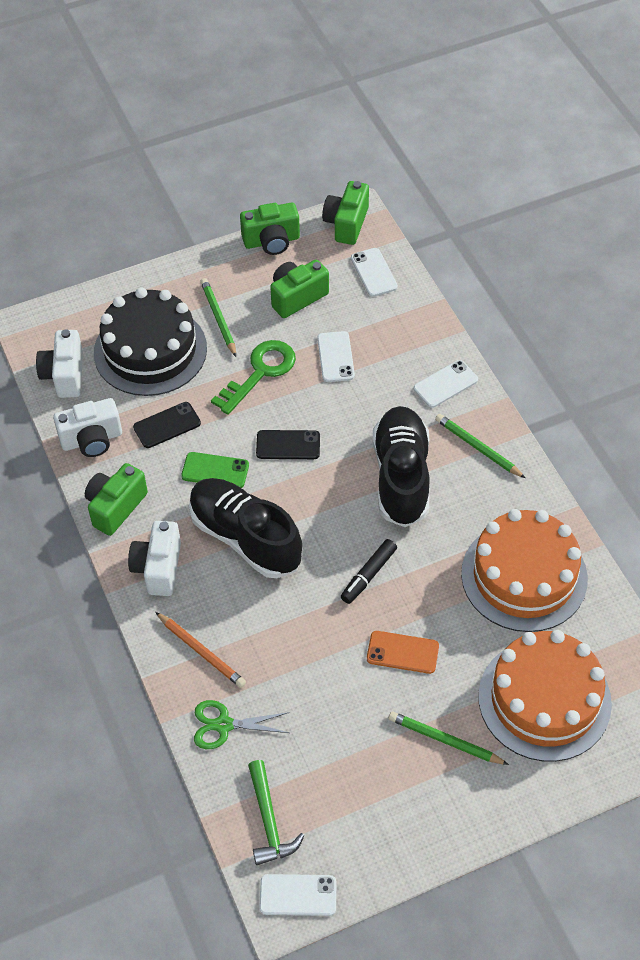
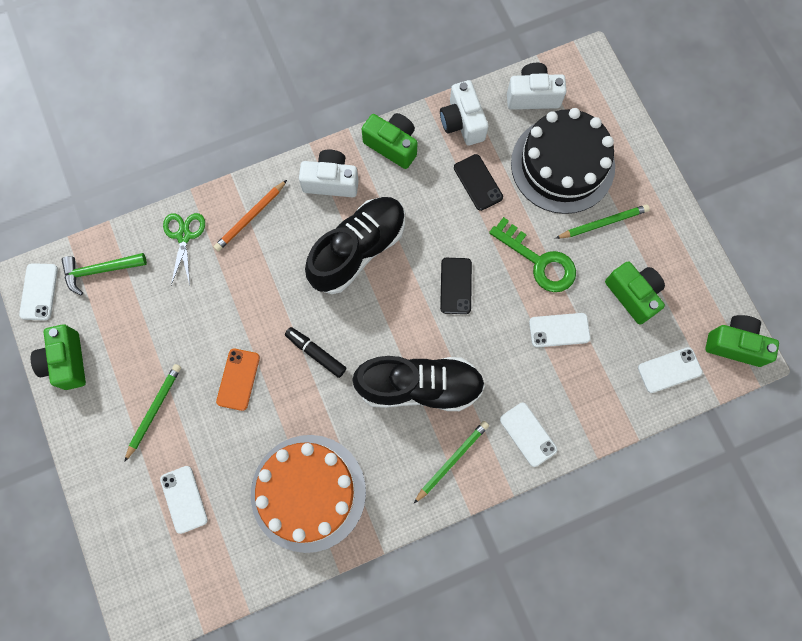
camera: 90 degrees right, 20 degrees up
(215, 470) = (428, 224): green phone -> none
(271, 241) = (705, 271): green camera -> green camera (66, 362)
(544, 699) = (184, 499): orange cake -> white phone

